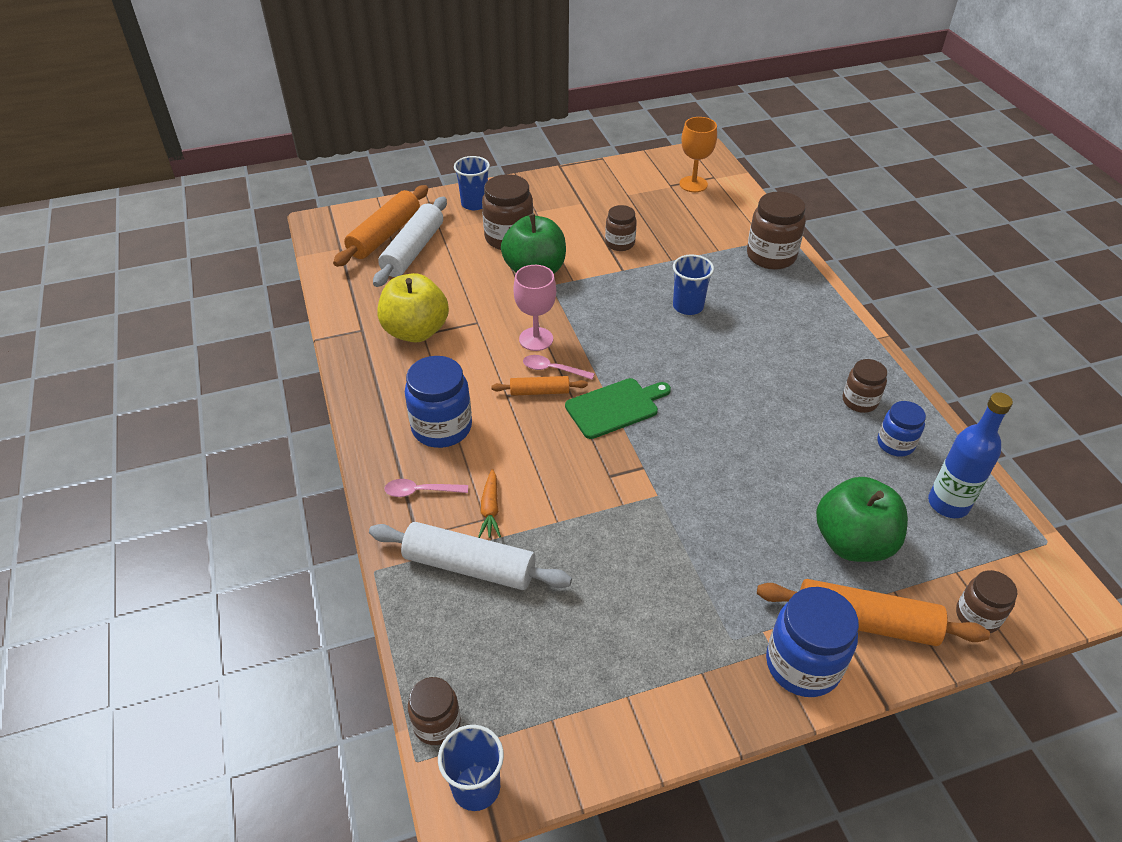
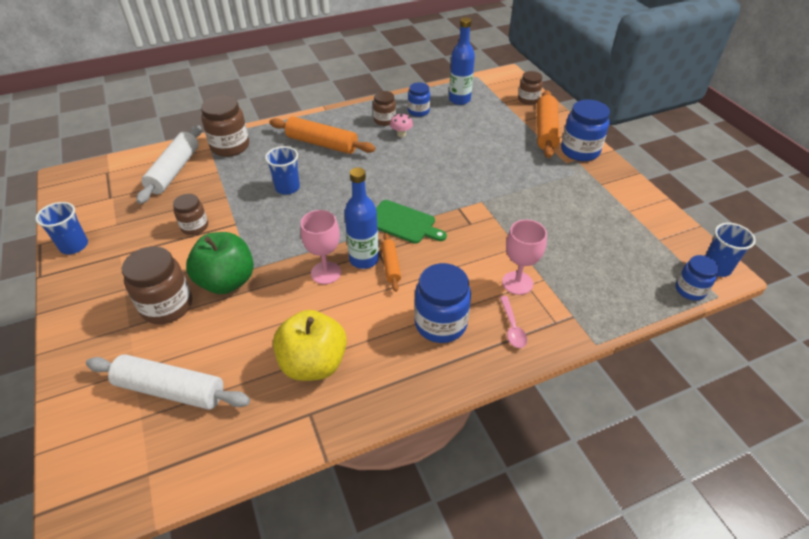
camera: 95 degrees left, 0 degrees up
(385, 235) = (131, 426): orange rolling pin -> orange rolling pin (322, 144)
(437, 723) = (690, 290): brown jar -> blue jar
(469, 566) = (570, 288): white rolling pin -> white rolling pin (174, 171)
(474, 204) = (90, 343): blue cup -> blue cup (74, 246)
(490, 509) = (517, 283): orange carrot -> pink goblet
(552, 369) = (364, 259): pink spoon -> blue bottle
(615, 407) = (403, 223): green cutting board -> green cutting board turned 150 degrees clockwise
(693, 184) = (114, 184): orange goblet -> none
(823, 418) = (401, 134): none -> pink mushroom
(853, 542) = (495, 130): green apple -> none

